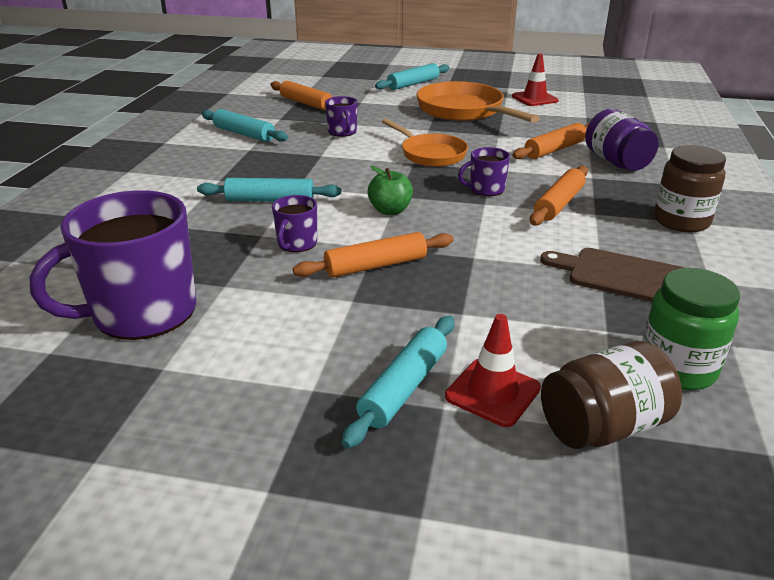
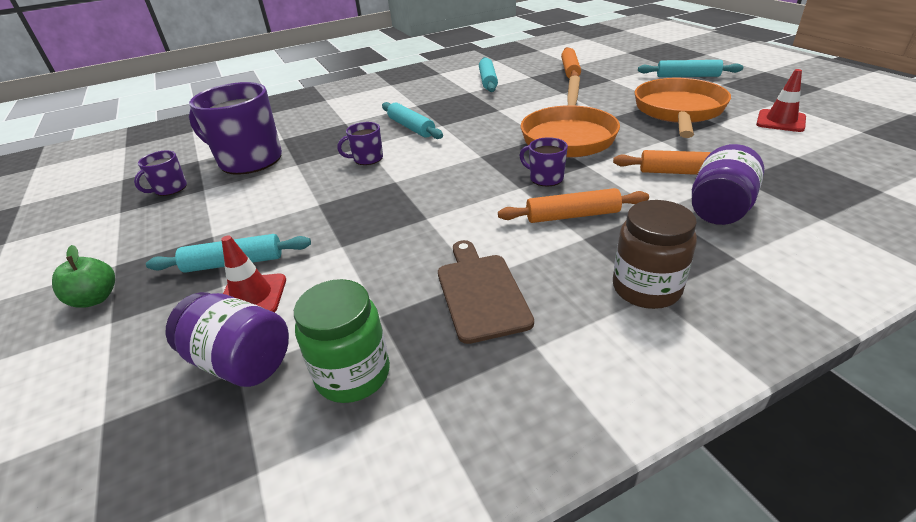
camera: 55 degrees right, 5 degrees up
(342, 132) = (547, 98): purple mug -> purple mug (170, 189)
(375, 265) = (370, 192): orange rolling pin -> none
(390, 210) = (453, 163): green apple -> green apple (95, 299)
(430, 154) = (568, 136): orange pan -> orange pan, size x1.54
(603, 426) = (241, 361): brown jar -> purple jar

